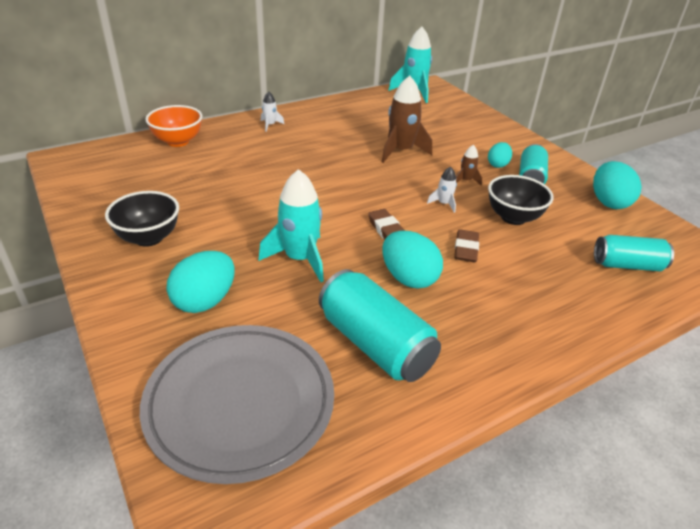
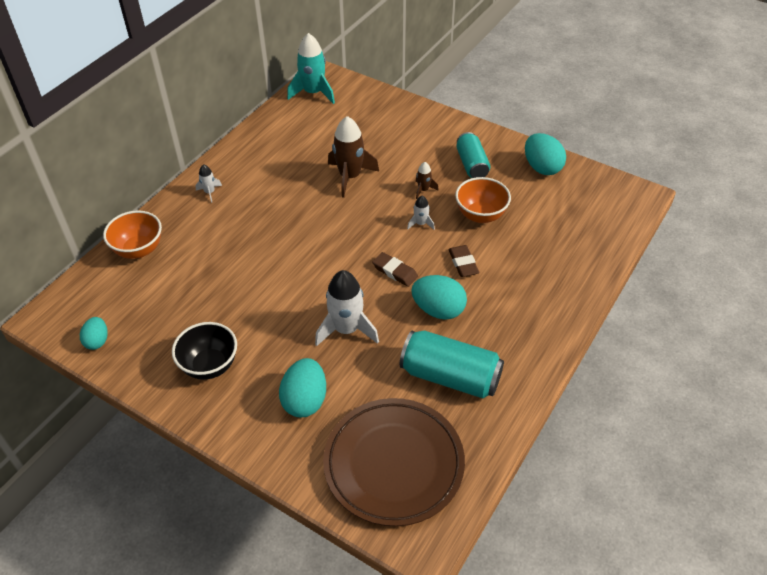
camera: 25 degrees left, 10 degrees up
(240, 404) = (394, 464): grey plate -> brown plate
(299, 258) = (346, 329): turquoise rocket -> white rocket
(497, 164) = (438, 160): turquoise egg -> turquoise egg (97, 341)
(513, 217) = (480, 215): black bowl -> orange bowl
(627, 265) = (580, 227): turquoise can -> none

